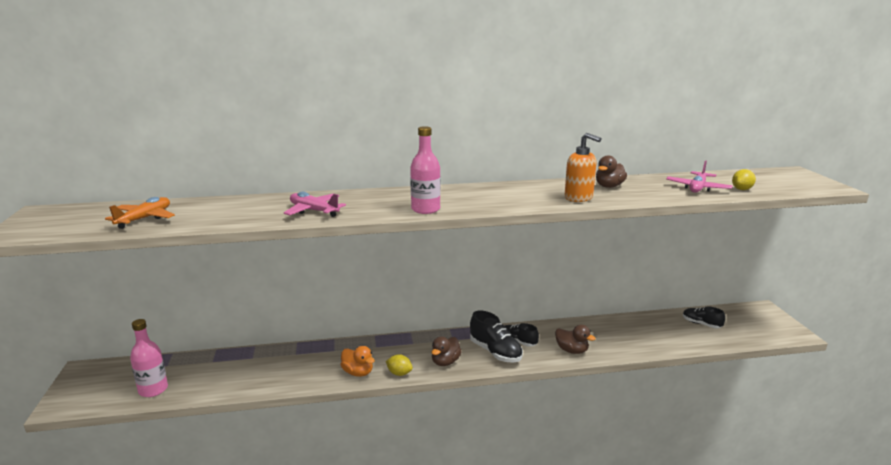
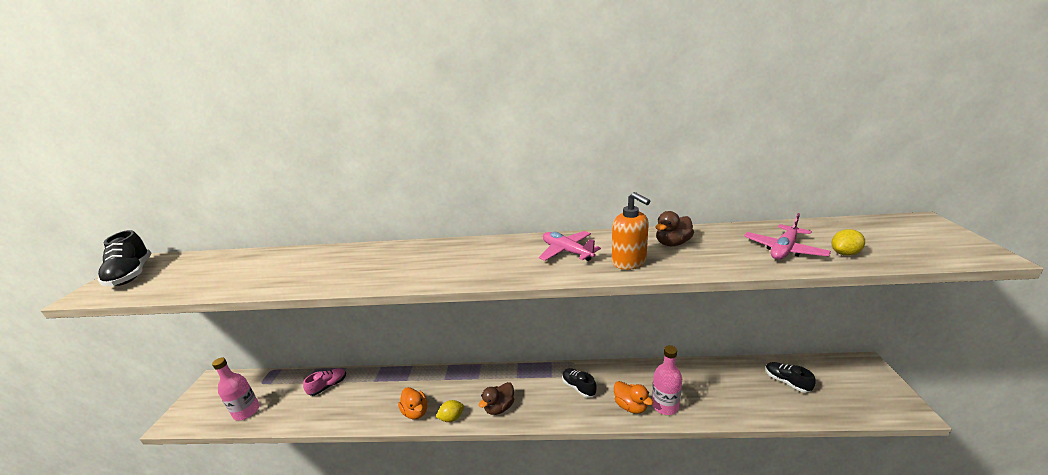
camera: 15 degrees right, 5 degrees up
(144, 219) = (202, 277): orange plane -> none
(243, 362) = (328, 386): none -> pink shoe
(314, 211) = (348, 272): pink plane -> pink plane (567, 252)
(399, 373) = (452, 418): yellow lemon -> yellow lemon turned 60 degrees counterclockwise
(425, 209) = (454, 275): pink bottle -> pink bottle (665, 405)
(495, 352) = (552, 399): black shoe -> black shoe (132, 275)
(572, 350) = (631, 406): brown duck -> orange duck

